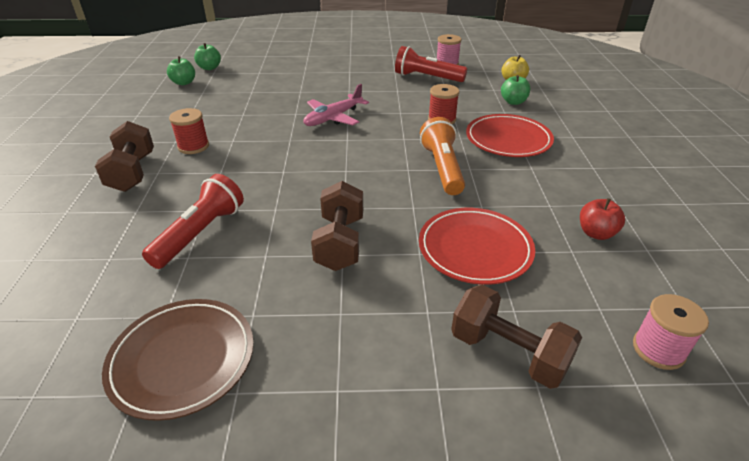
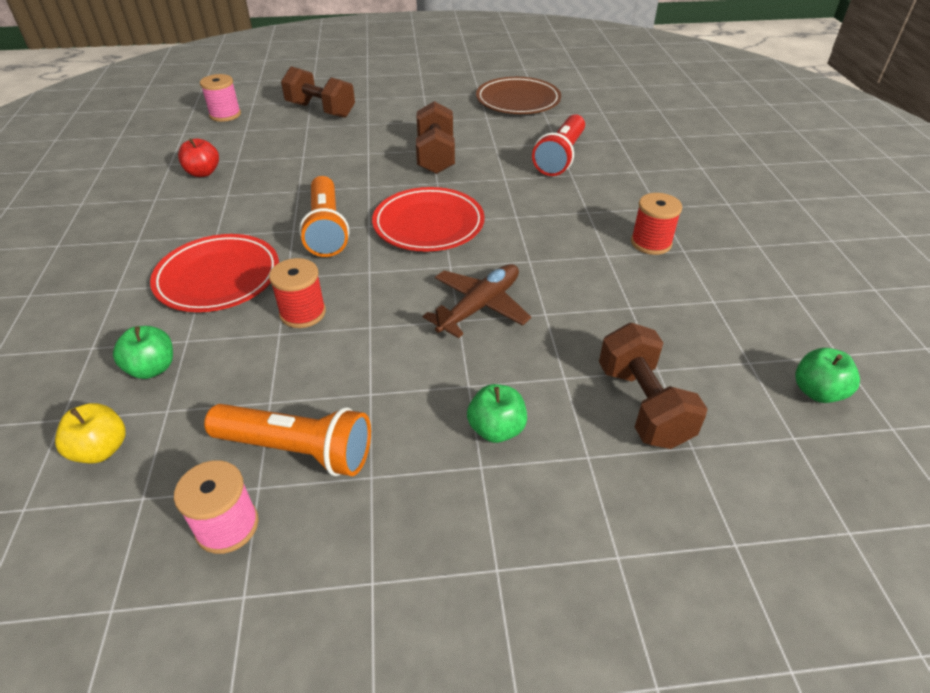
camera: 175 degrees right, 5 degrees up
(132, 172) = (686, 206): brown dumbbell -> brown dumbbell (643, 405)
(209, 68) = (823, 460): green apple -> green apple (496, 429)
(333, 118) = (479, 307): pink plane -> brown plane
(427, 77) = (297, 450): red flashlight -> orange flashlight
(475, 249) = (320, 157): red plate -> red plate (428, 224)

